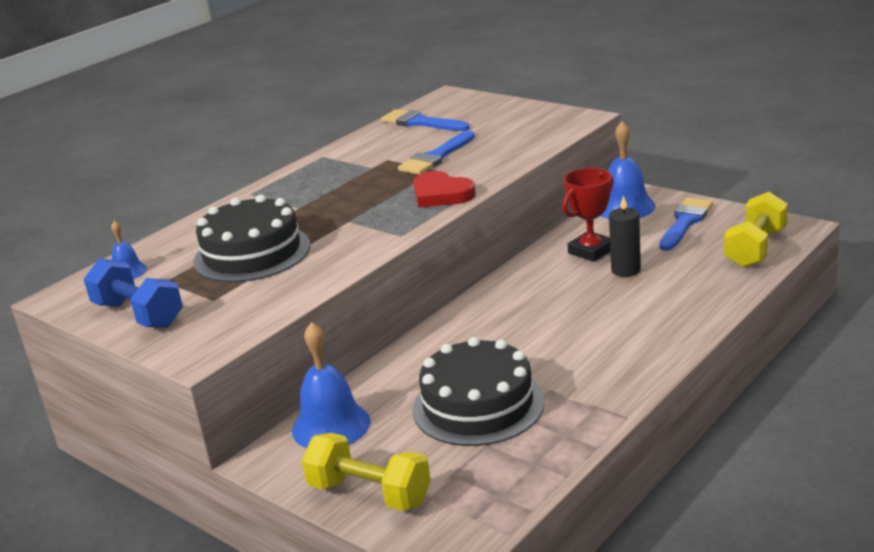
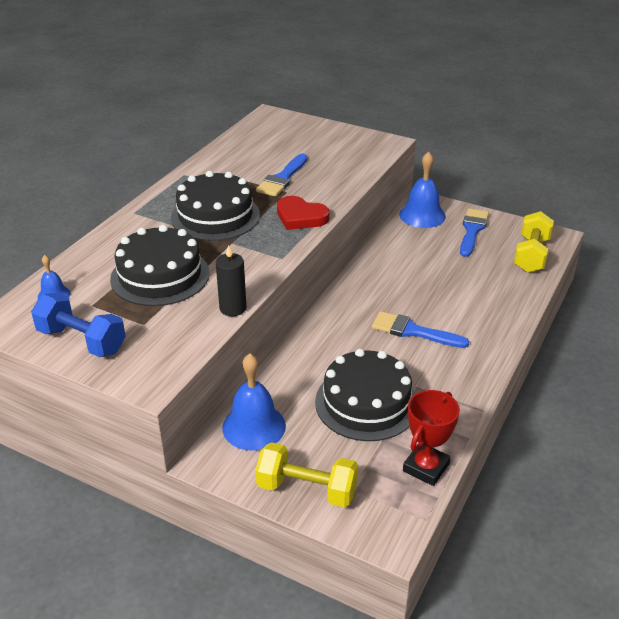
camera: 15 degrees left, 10 degrees up
(341, 195) = (215, 216): none -> black cake
(420, 123) = (256, 142): blue brush -> blue brush (413, 331)
(591, 251) = (409, 257): red trophy -> red trophy (426, 467)
(626, 270) = (441, 274): black candle -> black candle (233, 308)

